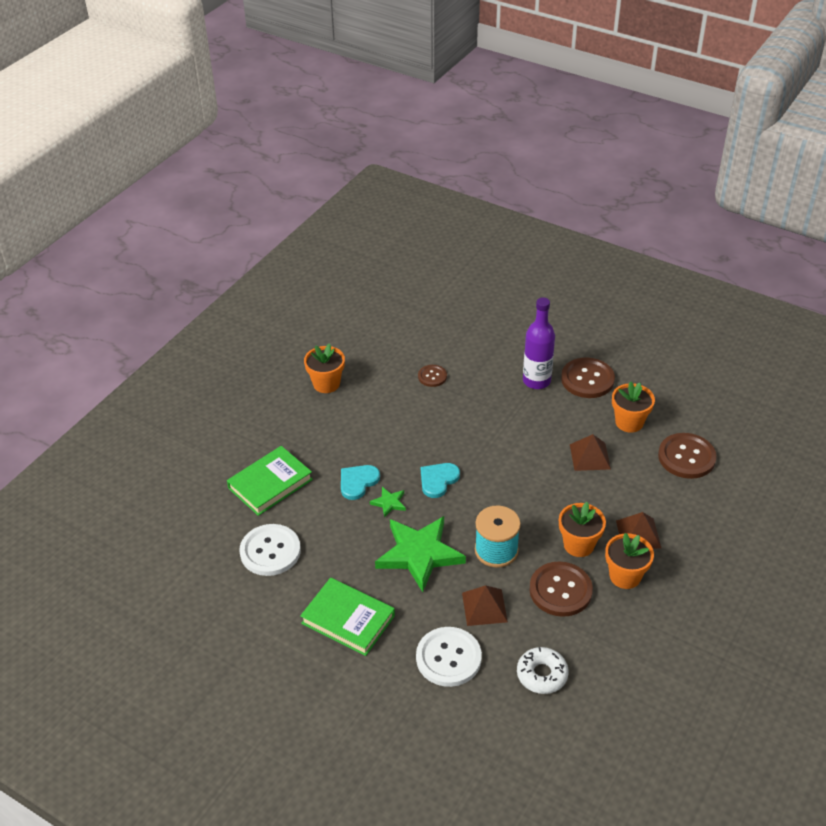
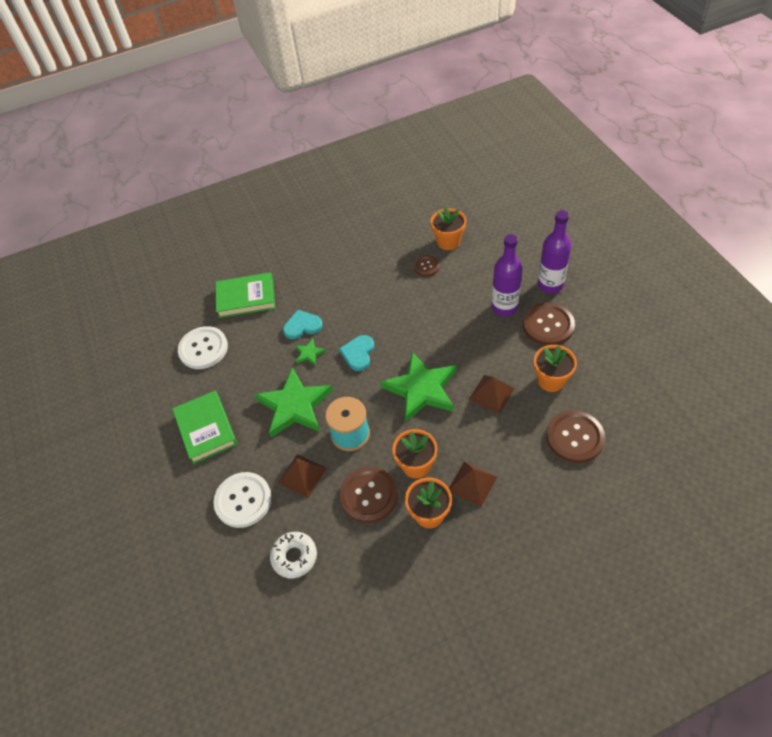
camera: 40 degrees right, 10 degrees up
(326, 384) = (347, 238): orange flower pot -> orange flower pot (448, 241)
(438, 480) = (358, 353): turquoise heart -> turquoise heart turned 60 degrees counterclockwise
(525, 482) = (421, 389): none -> green star
(559, 345) = (550, 285): none -> purple bottle

